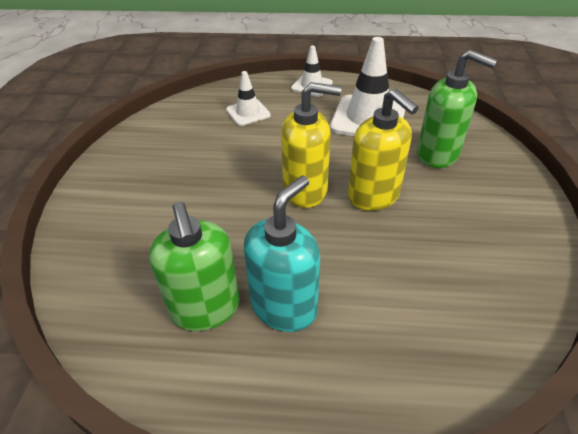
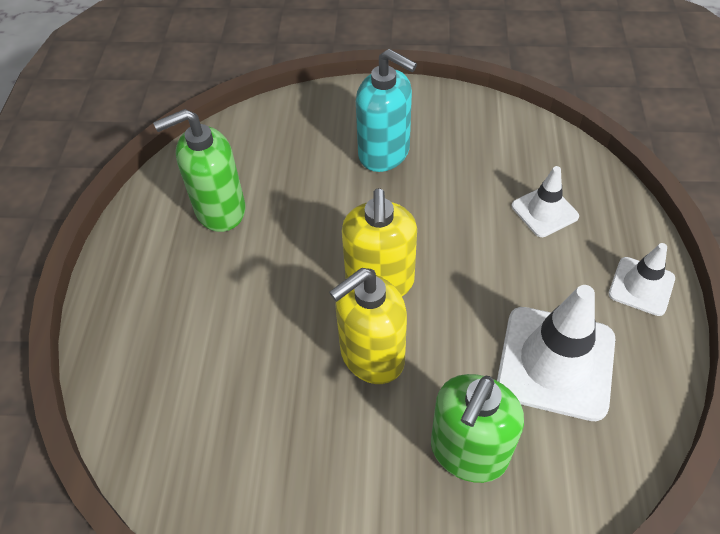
camera: 90 degrees right, 10 degrees up
(284, 307) = (214, 268): turquoise soap dispenser -> turquoise soap dispenser (384, 153)

